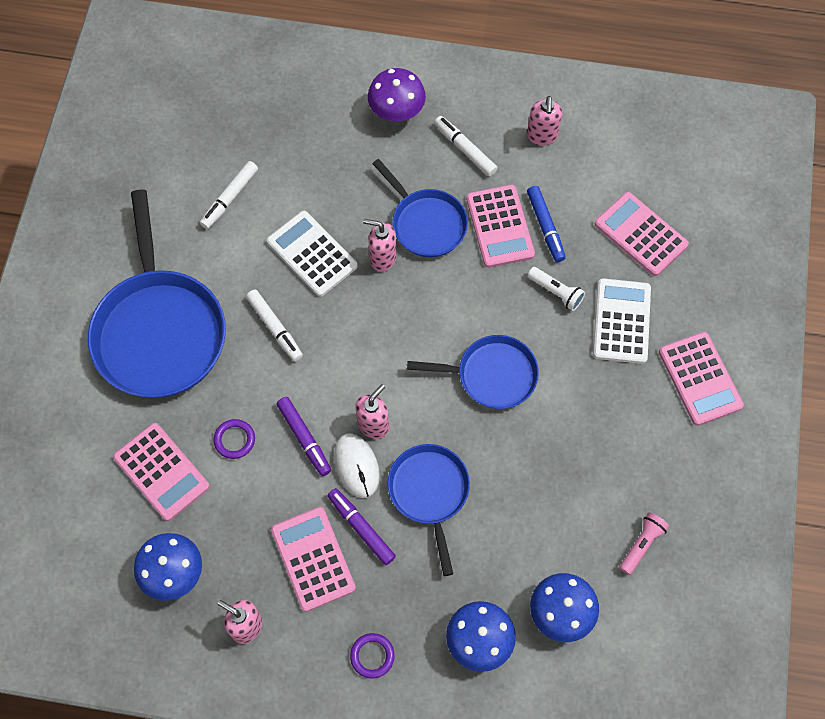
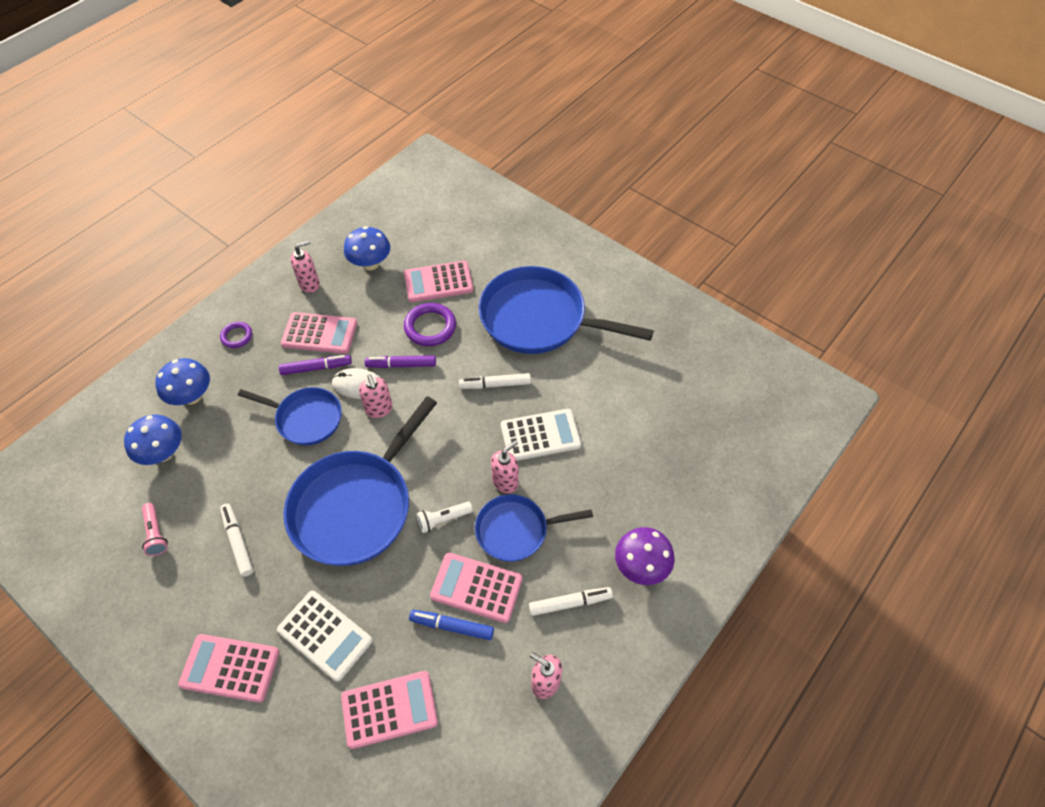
camera: 120 degrees right, 10 degrees down
(230, 198) = (623, 404): white marker -> white marker (238, 542)
(234, 440) = (430, 327): purple ring -> purple ring, size x1.66
(491, 375) = (356, 506): blue pan -> blue pan, size x1.74
(556, 292) = (387, 597): white flashlight -> white flashlight (443, 519)

